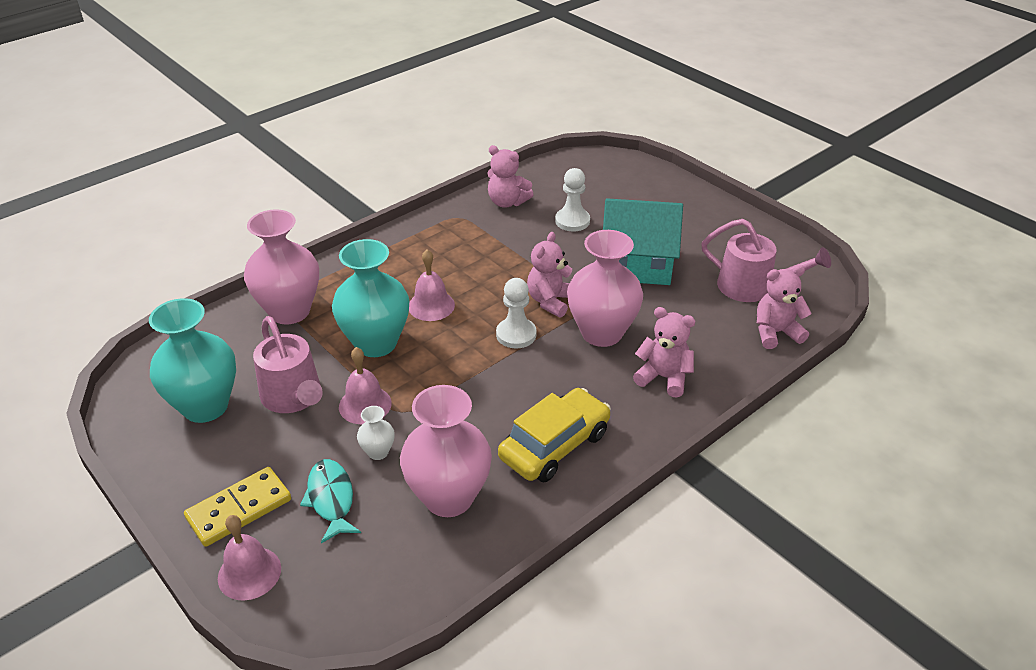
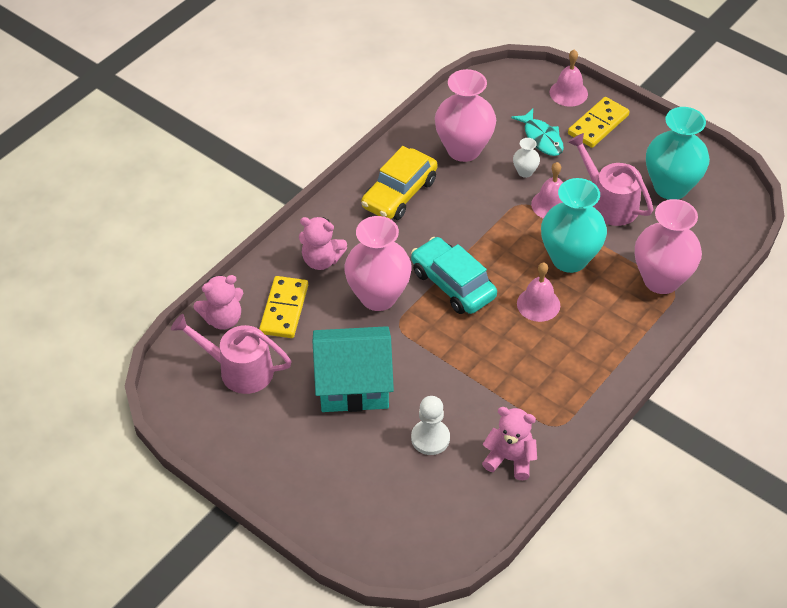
camera: 170 degrees right, 10 degrees up
(516, 334) = (453, 284): white pawn -> turquoise car
(550, 301) = (430, 325): pink teddy bear -> none
(708, 333) = (284, 309): none -> yellow domino

